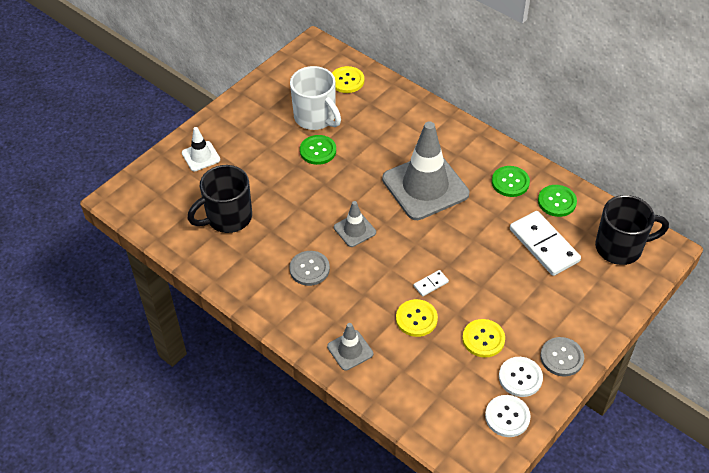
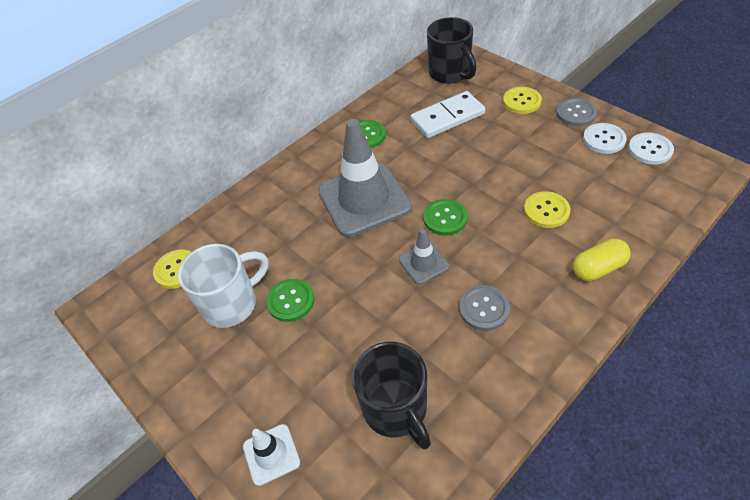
camera: 80 degrees left, 0 degrees up
(350, 350) = (598, 268): grey traffic cone -> yellow capsule
(431, 284) = (499, 198): white domino -> none
(483, 339) = (564, 162): yellow button -> yellow button (521, 101)
(557, 201) = (394, 107): green button -> green button (445, 218)
(620, 247) = (450, 73): black mug -> black mug turned 150 degrees clockwise

